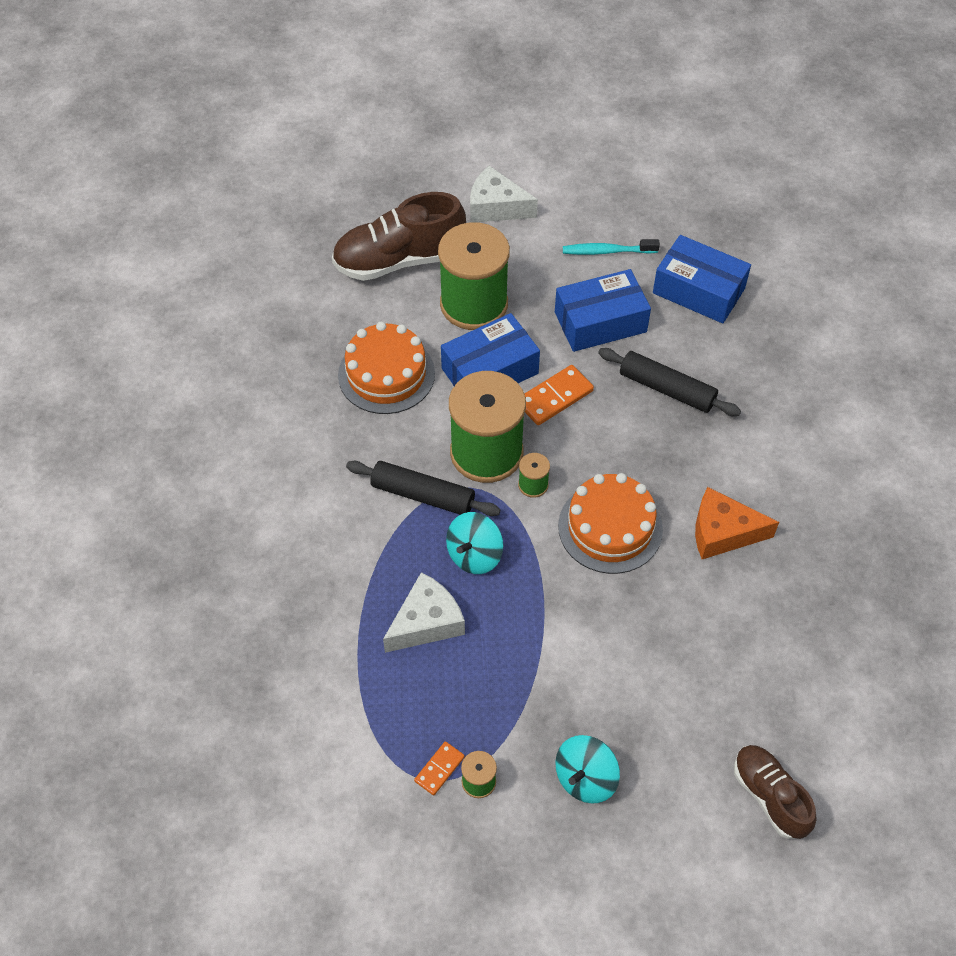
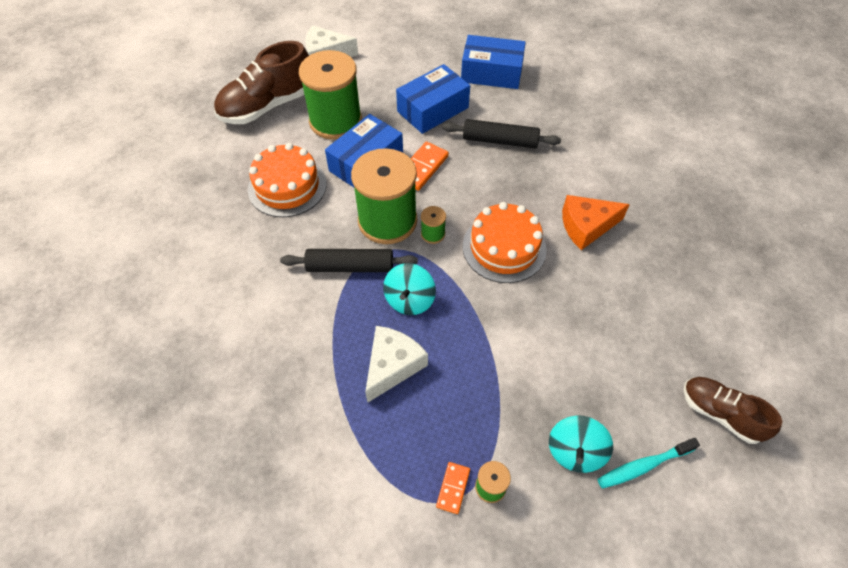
camera: 20 degrees left, 0 degrees up
(607, 251) = (417, 64): turquoise toothbrush -> turquoise toothbrush (643, 466)

